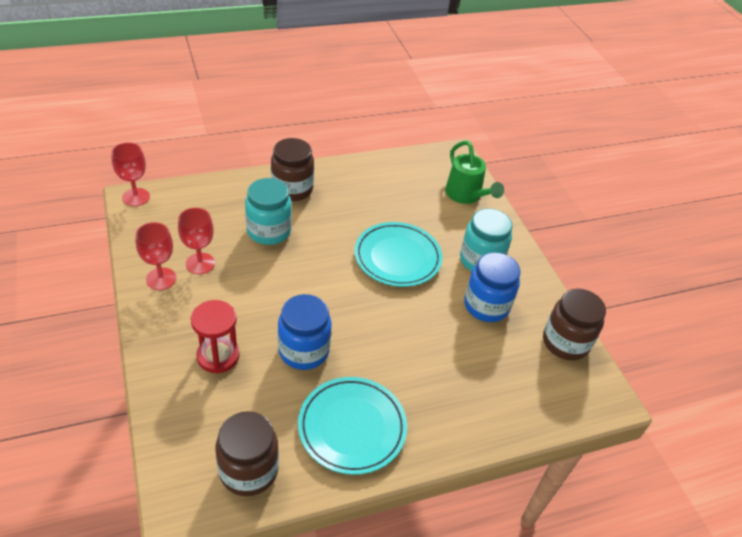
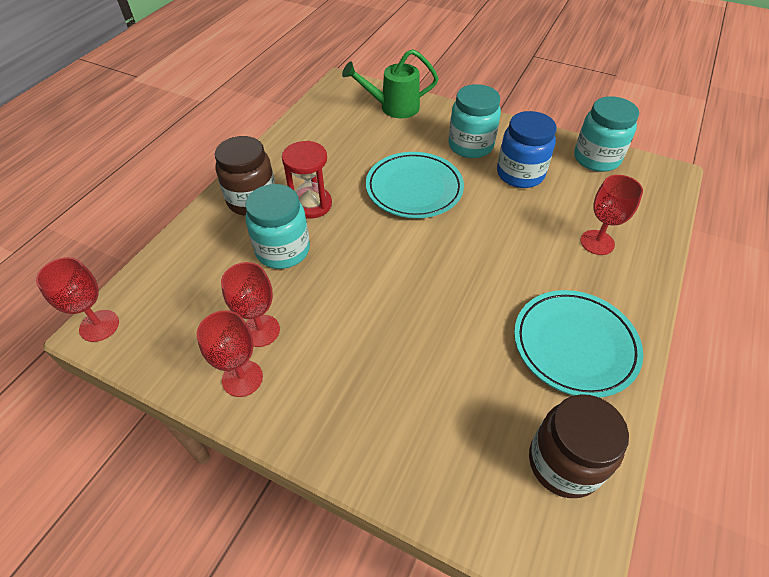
camera: 40 degrees left, 5 degrees up
(218, 356) = (397, 395): red hourglass -> red hourglass (311, 204)
(303, 351) = (456, 321): blue jar -> none
(466, 195) = (394, 107): green watering can -> green watering can turned 150 degrees clockwise
(468, 390) = (597, 242): none -> red goblet
(565, 342) = (596, 158): brown jar -> turquoise jar

